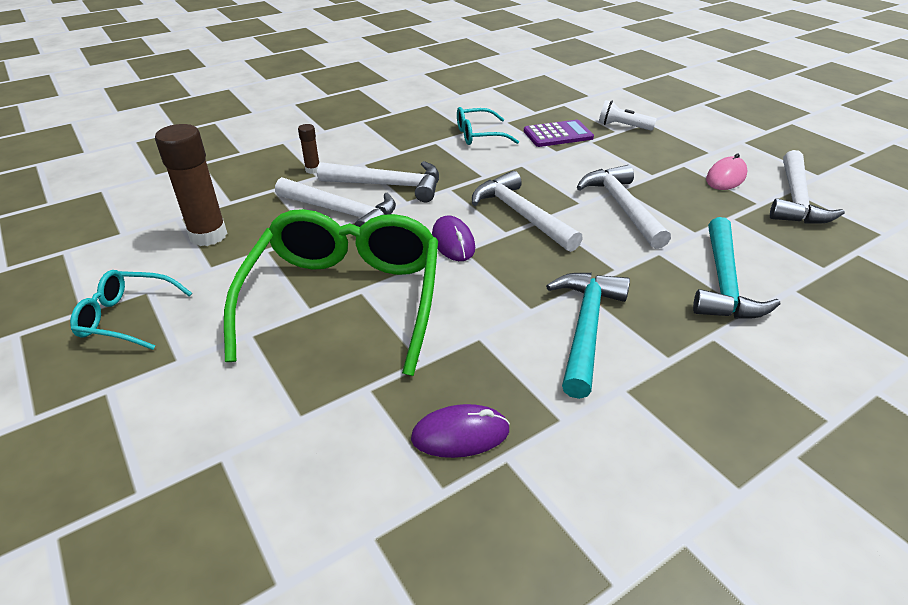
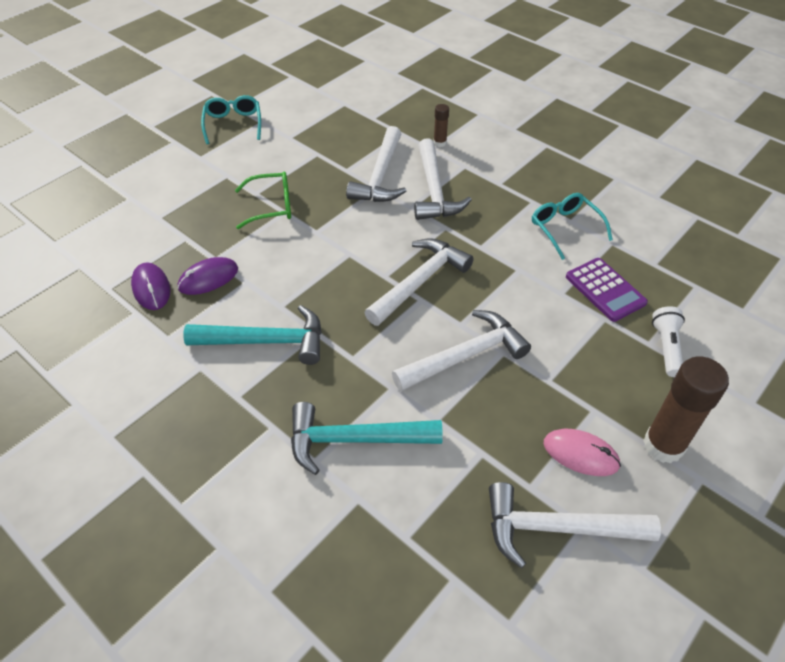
camera: 75 degrees right, 10 degrees up
(208, 235) = (326, 124): brown glue stick -> brown glue stick (663, 445)
(345, 299) = (271, 206): green glasses -> green glasses, size x0.48
(453, 242) = (360, 246): purple mouse -> purple mouse (208, 278)

